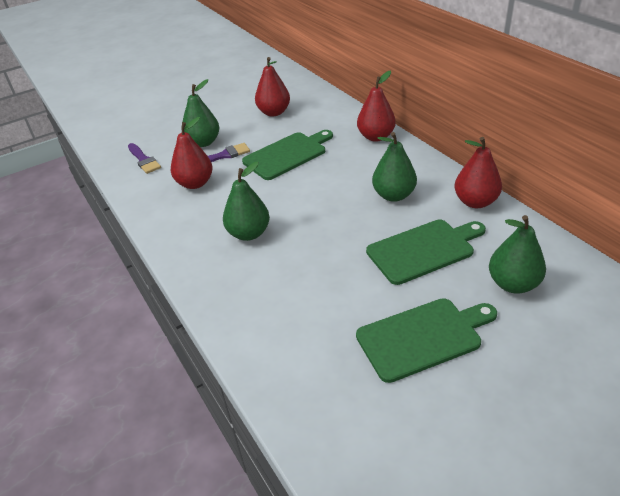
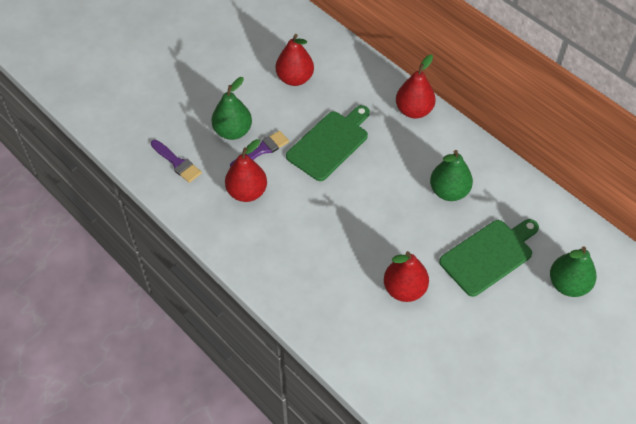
camera: 15 degrees left, 15 degrees up
(249, 233) = (325, 252): green pear -> none
(423, 337) = (505, 347): green cutting board -> none
(475, 202) = (524, 193): red pear -> red pear (404, 289)

